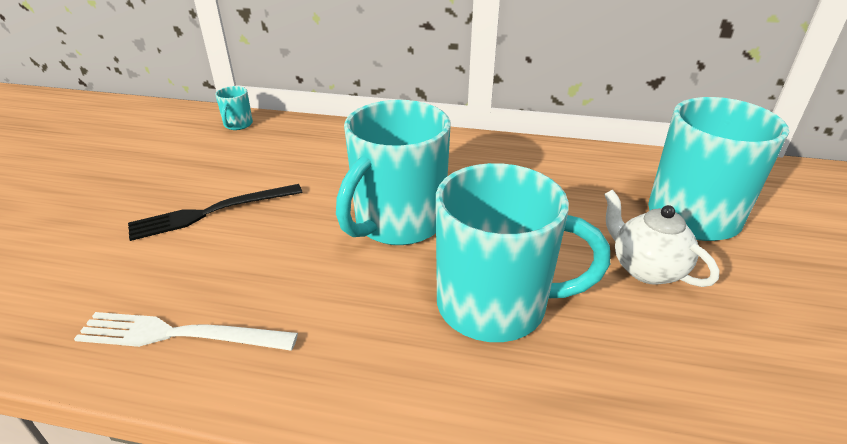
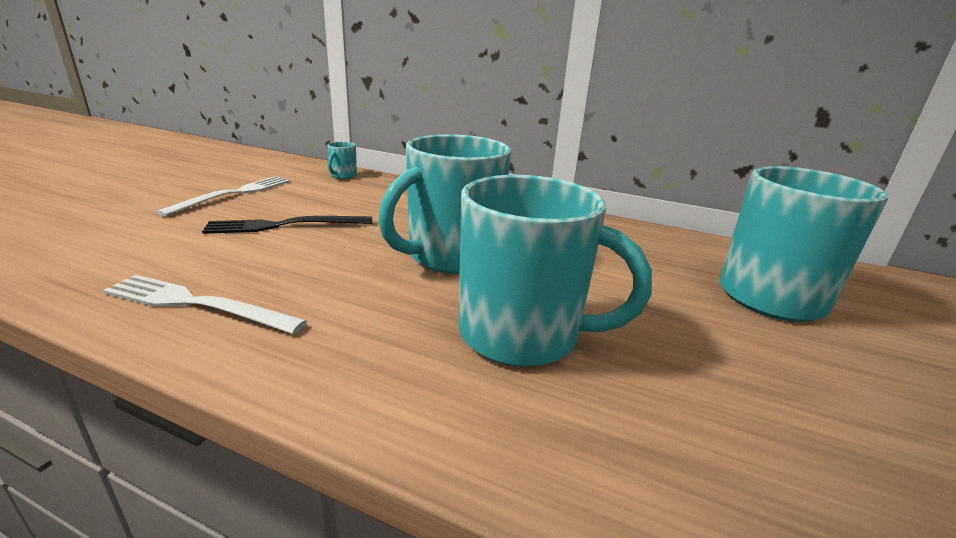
camera: 10 degrees right, 10 degrees down
(131, 176) = (234, 194): none -> white fork
(646, 268) = (704, 332): white teapot -> none

